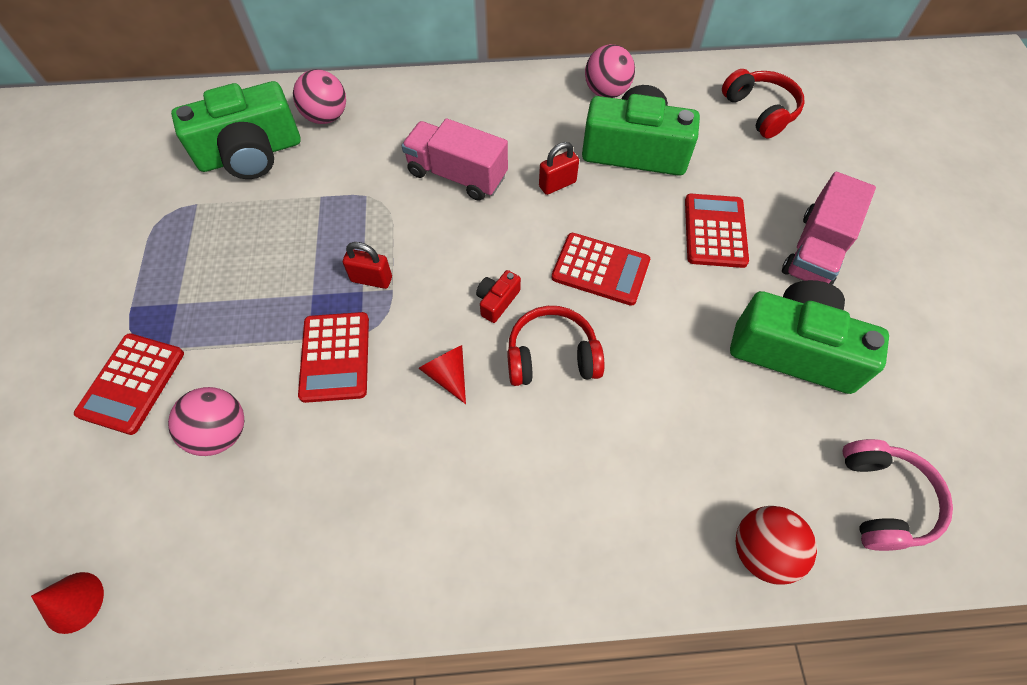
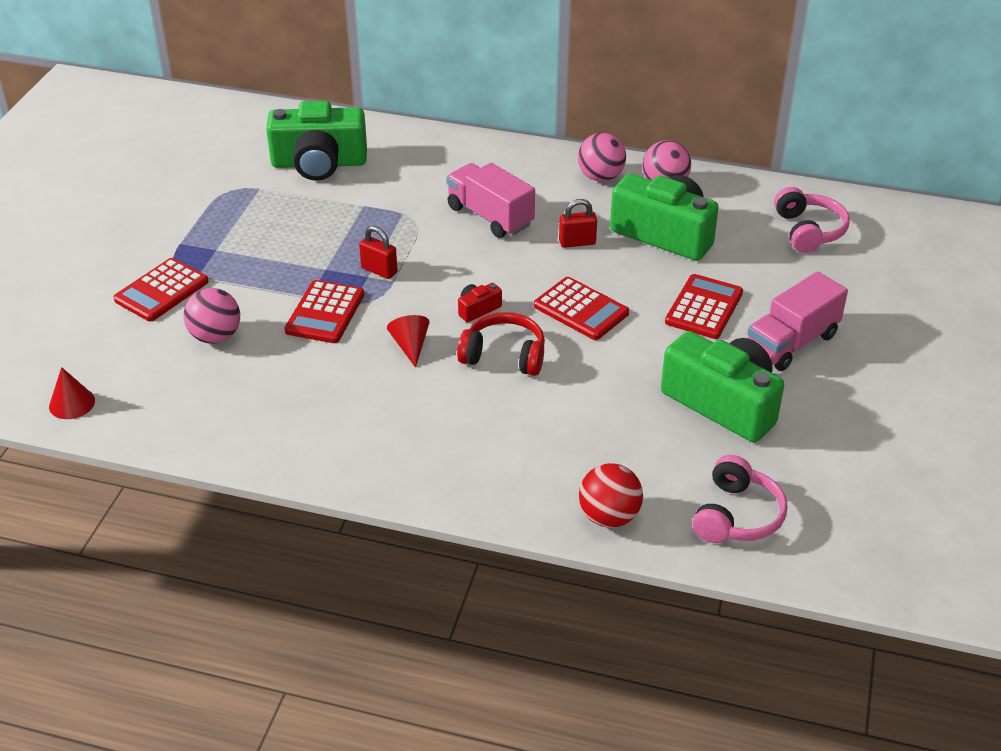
camera: 20 degrees right, 20 degrees down
(326, 117) = (396, 150): pink ball -> pink ball (600, 177)
(760, 111) = (808, 231): red headphones -> pink headphones

